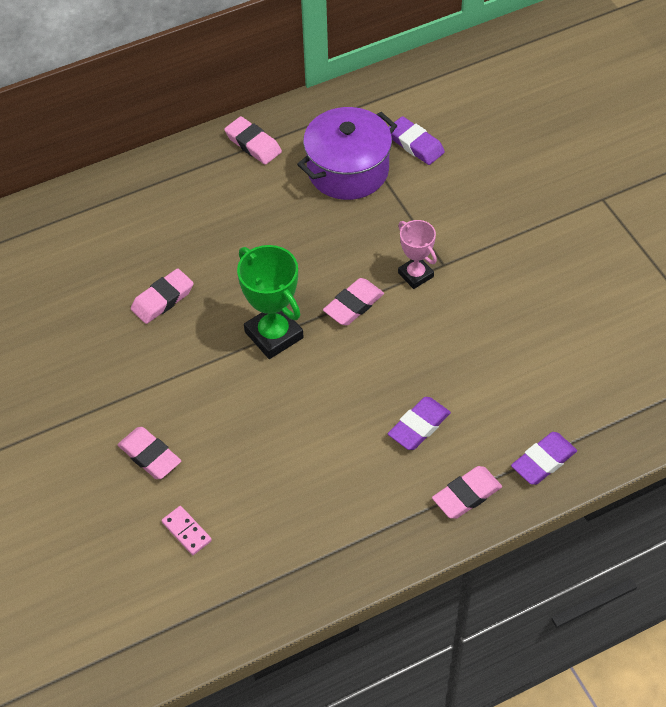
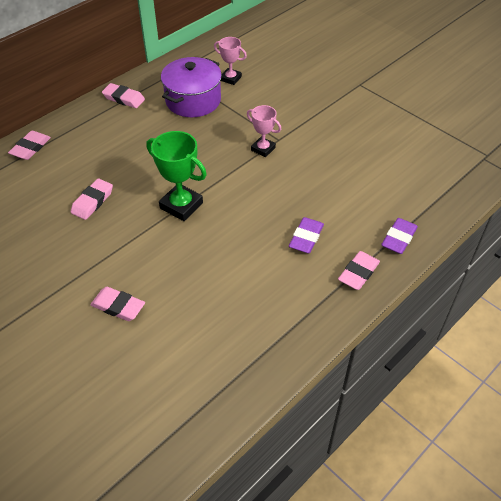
camera: 20 degrees left, 5 degrees down
(186, 531) = (165, 352): pink domino -> none
(353, 305) = (229, 175): pink eraser -> pink eraser (30, 148)
(415, 144) = (230, 78): purple eraser -> pink trophy

